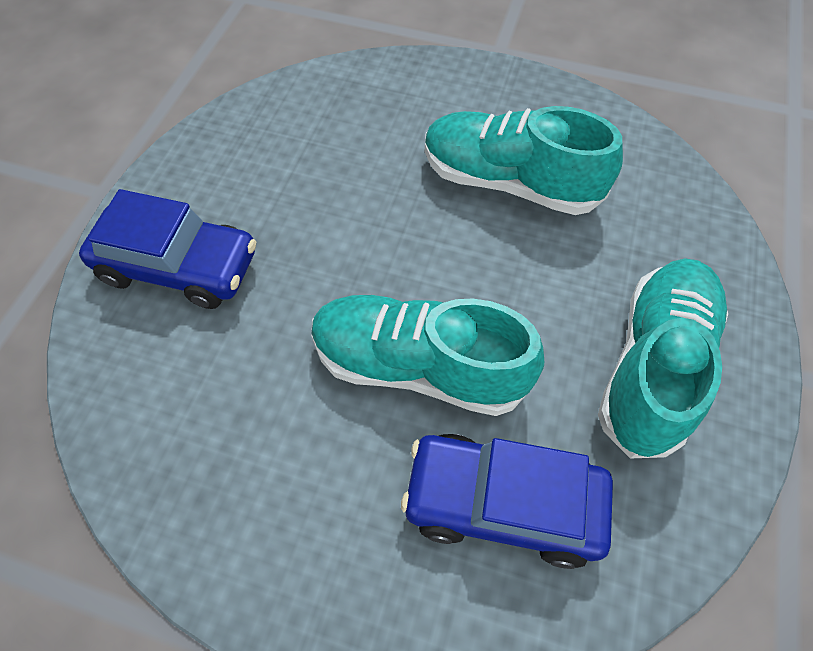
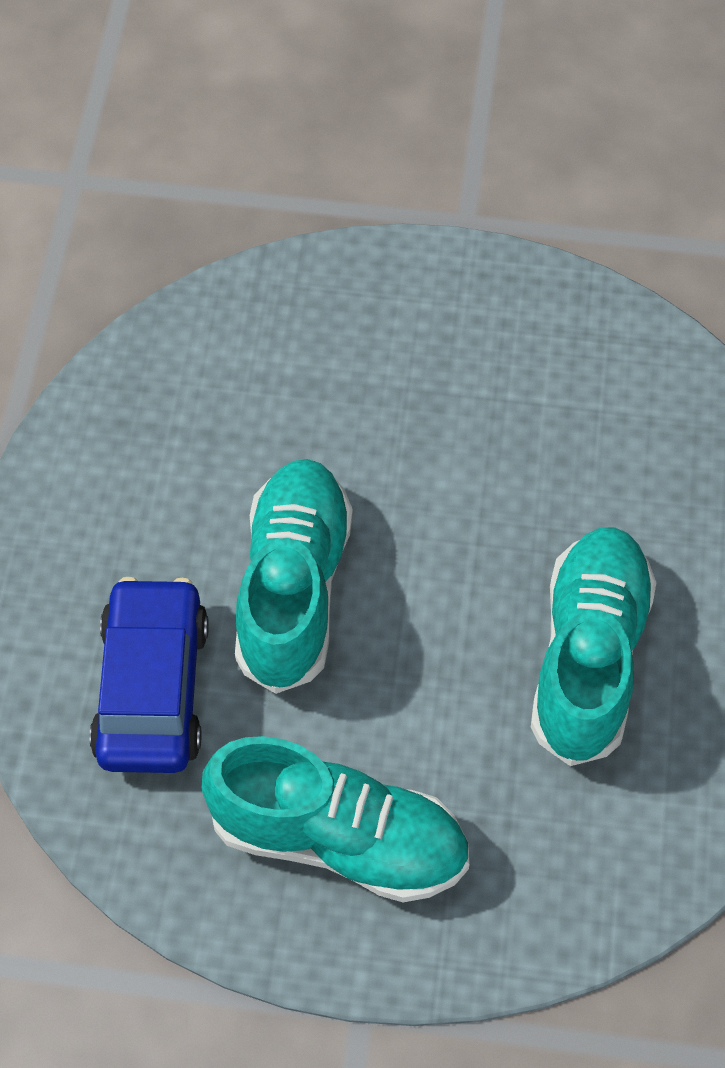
camera: 80 degrees right, 0 degrees up
(179, 266) = (375, 328): blue car -> none

